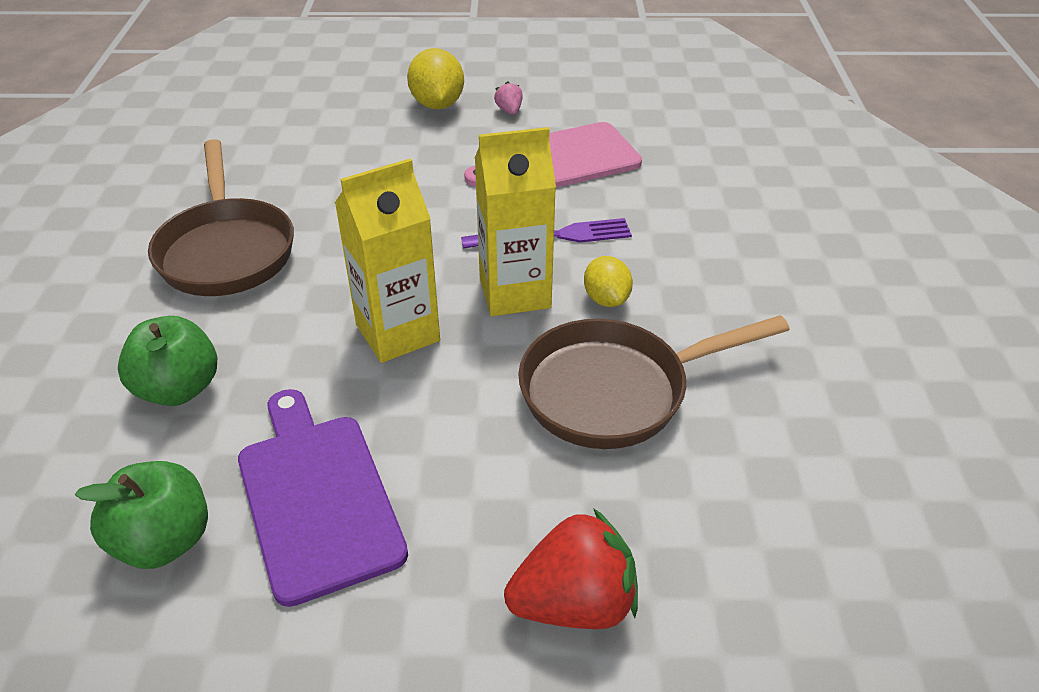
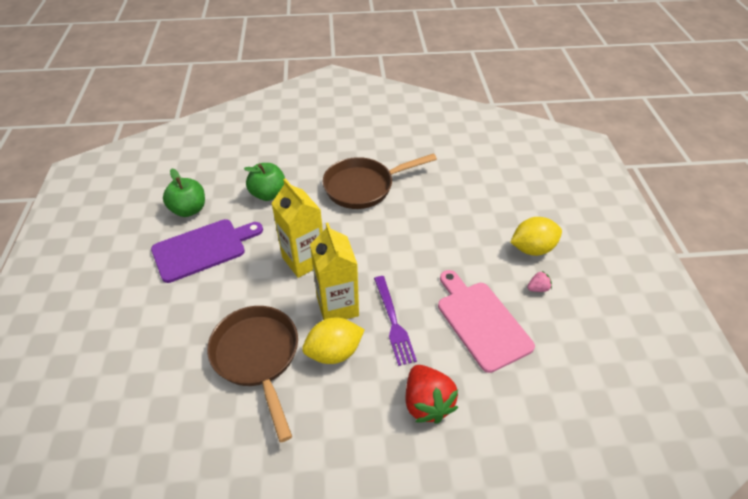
camera: 85 degrees right, 5 degrees up
(574, 603) = (131, 343): red strawberry -> red strawberry (427, 403)
(606, 299) = (334, 352): yellow lemon -> yellow lemon, size x1.56

